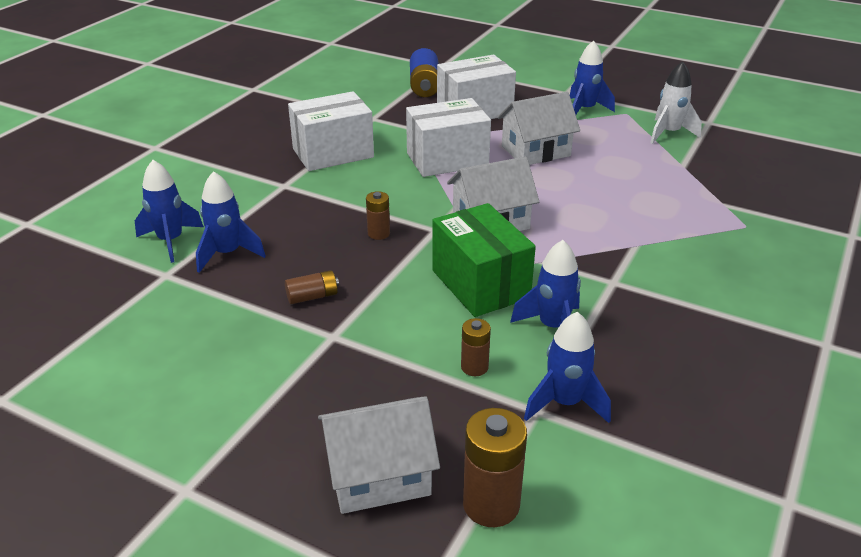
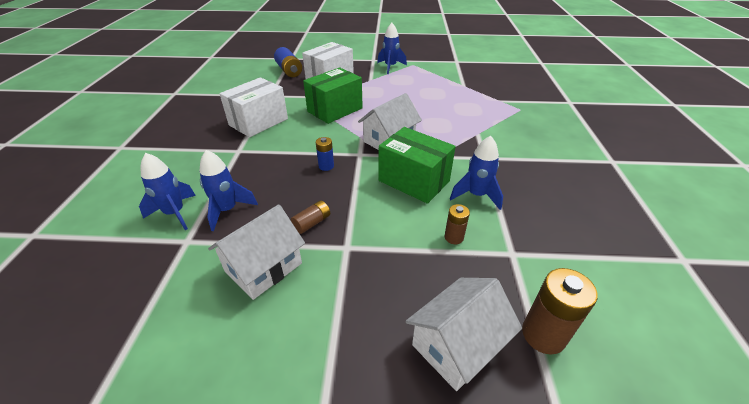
camera: 25 degrees left, 5 degrees up
(378, 233) = (326, 166): brown battery -> blue battery
(447, 159) = (335, 110): white box -> green box
(536, 151) = (382, 94): white house -> white house (263, 267)
(564, 403) = (523, 242): blue rocket -> none
(669, 133) = (443, 70): white rocket -> none

